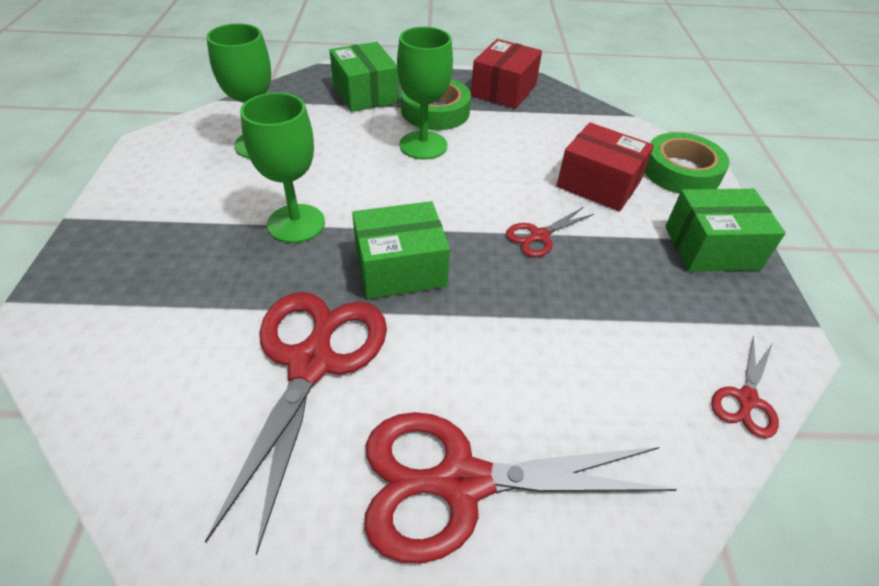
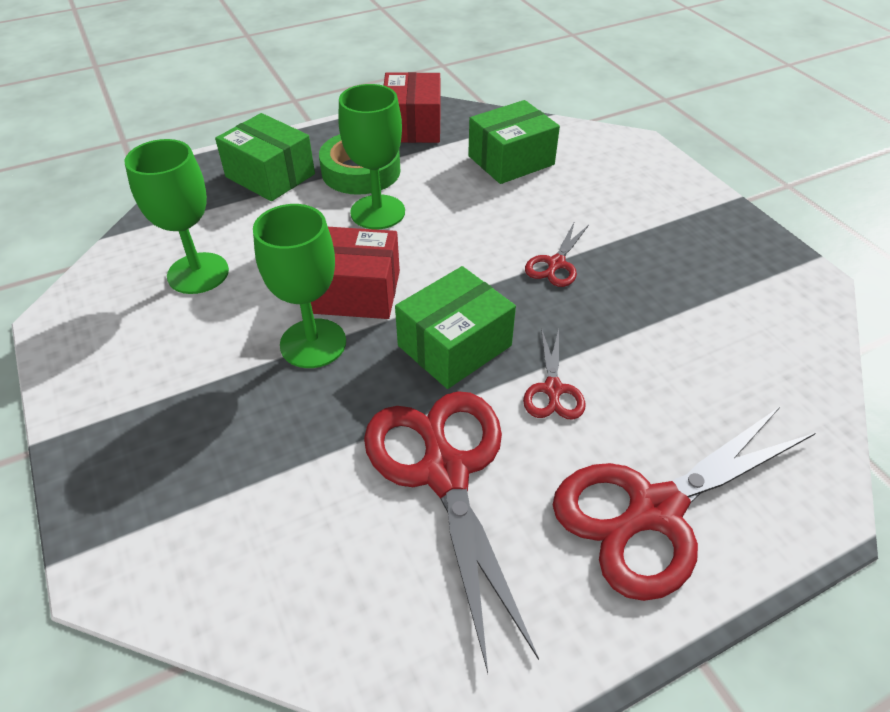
camera: 25 degrees left, 0 degrees up
(598, 184) = (570, 194): red box -> red box (355, 292)
(681, 171) = (631, 156): green tape -> none
(711, 248) = (702, 219): green box -> green box (511, 160)
(746, 399) = (811, 339): red scissors -> red scissors (553, 389)

